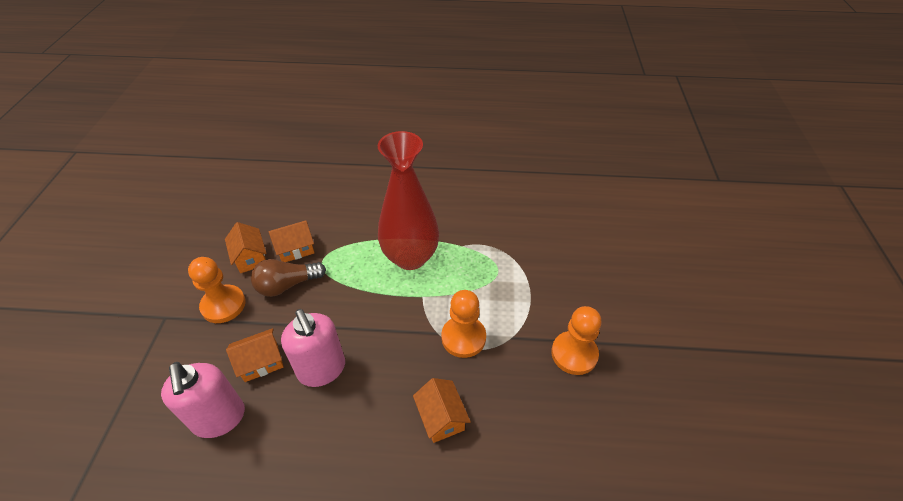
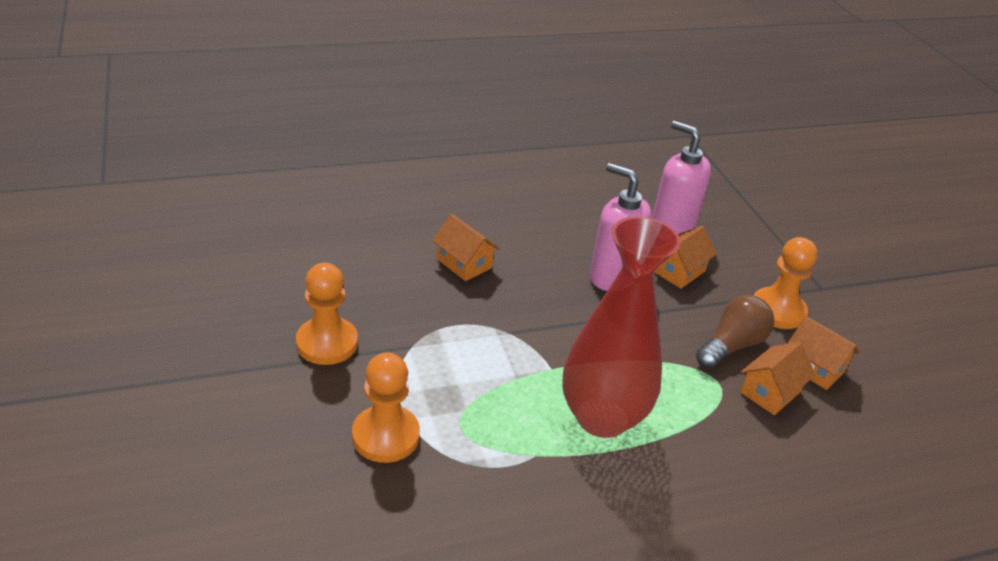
camera: 155 degrees right, 10 degrees down
(463, 337) = (473, 333): orange pawn -> orange pawn (385, 436)

